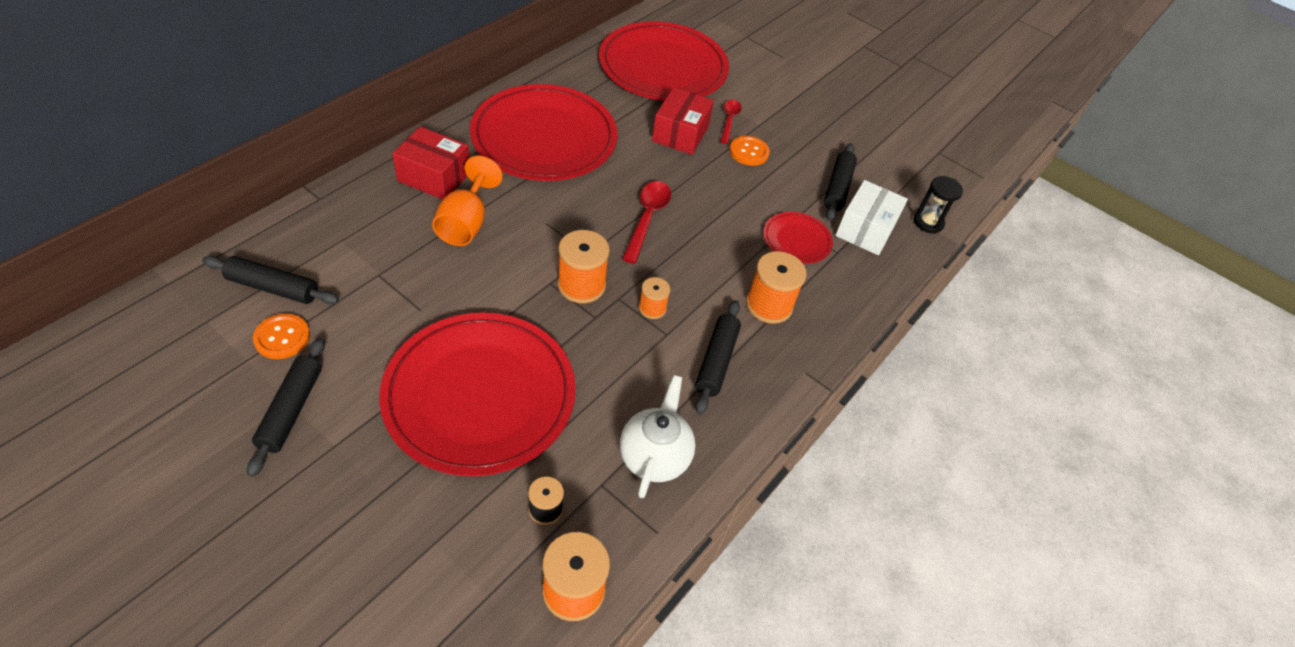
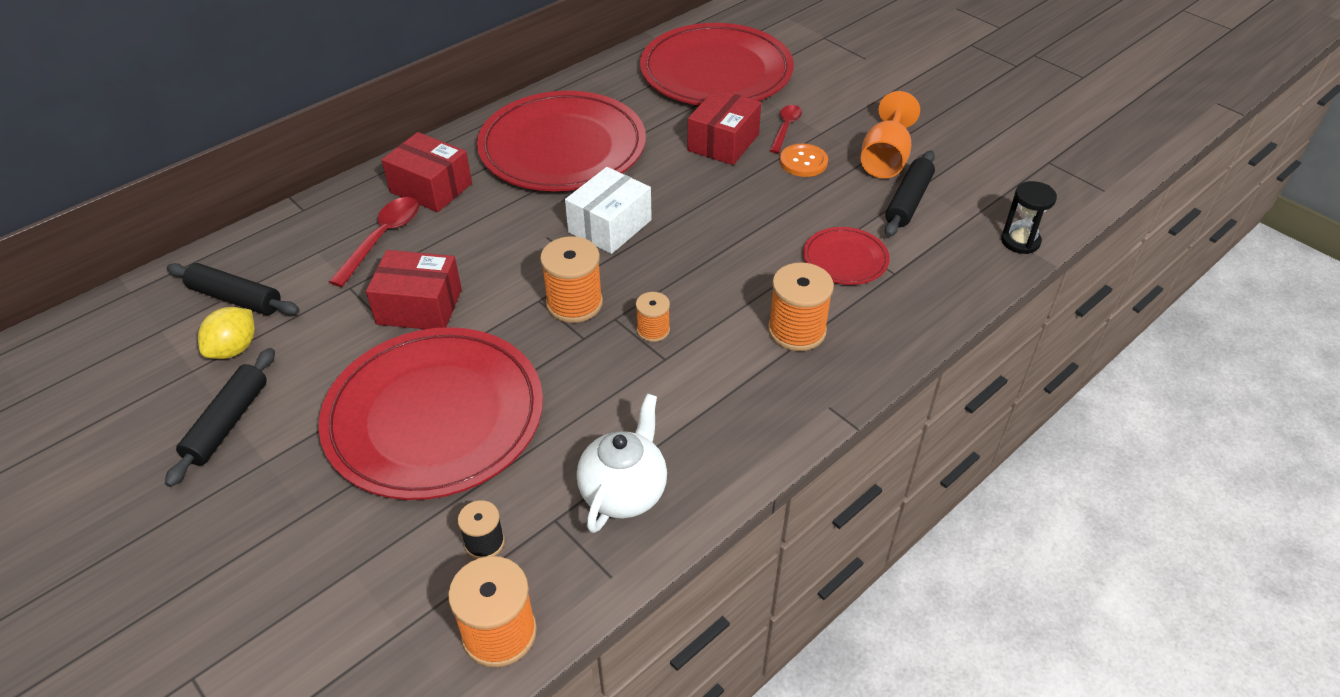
camera: 15 degrees right, 5 degrees down
(282, 337) = (234, 349): orange button -> yellow lemon
(446, 291) = (419, 306): none -> red box
(466, 223) = (456, 236): orange goblet -> orange goblet (885, 159)
(647, 218) = (666, 233): red spoon -> red spoon (382, 238)
(716, 361) = (719, 390): black rolling pin -> none
(865, 229) = (936, 248): white box -> white box (610, 226)

